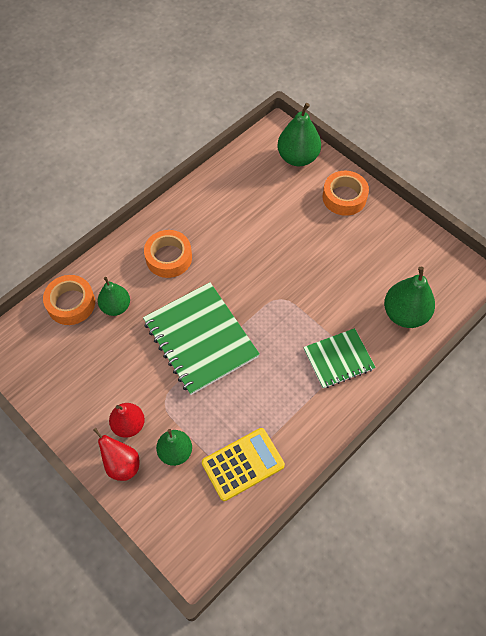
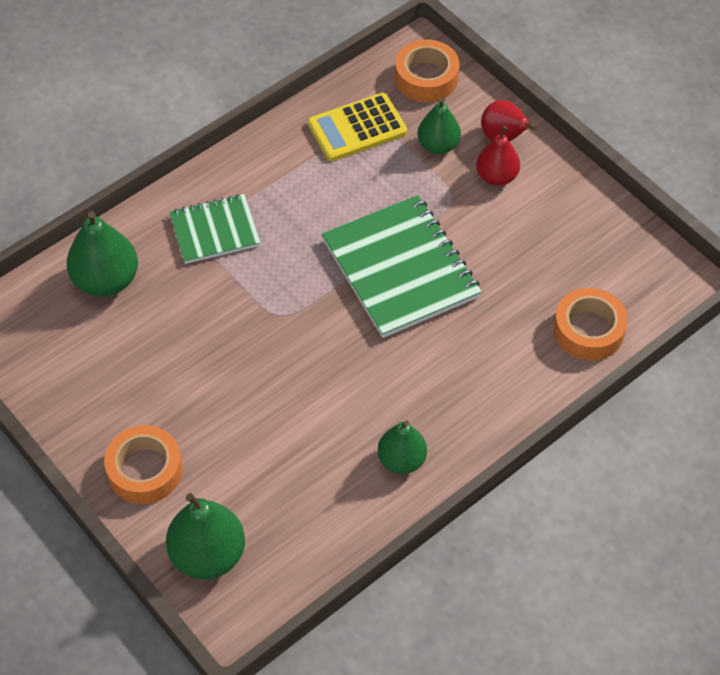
camera: 175 degrees left, 5 degrees down
(116, 307) = (522, 321): green pear -> green pear (401, 460)
(168, 258) = (444, 388): orange tape -> orange tape (426, 77)

